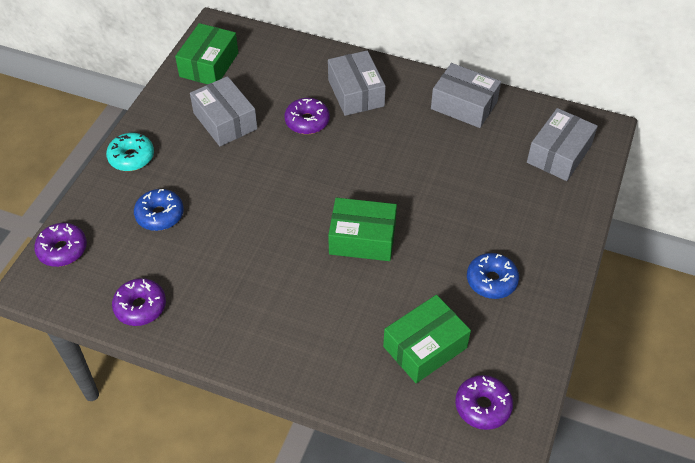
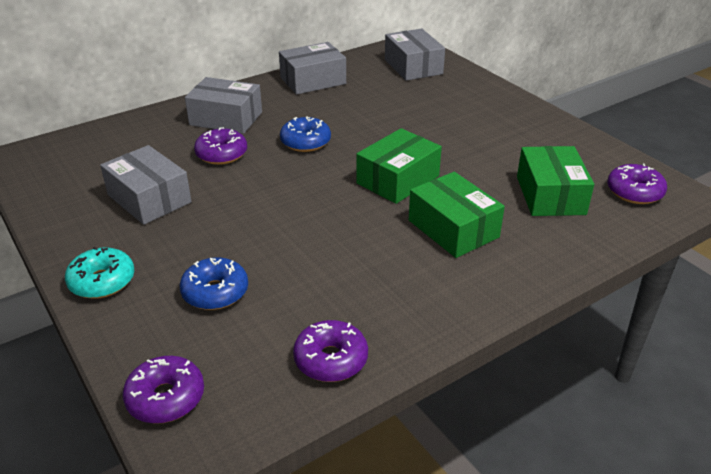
camera: 55 degrees left, 15 degrees down
(209, 65) = (58, 179): green box -> green box (453, 229)
(225, 121) = (149, 199): grey box -> grey box turned 45 degrees clockwise
(491, 281) = (508, 139): blue donut -> blue donut (305, 142)

